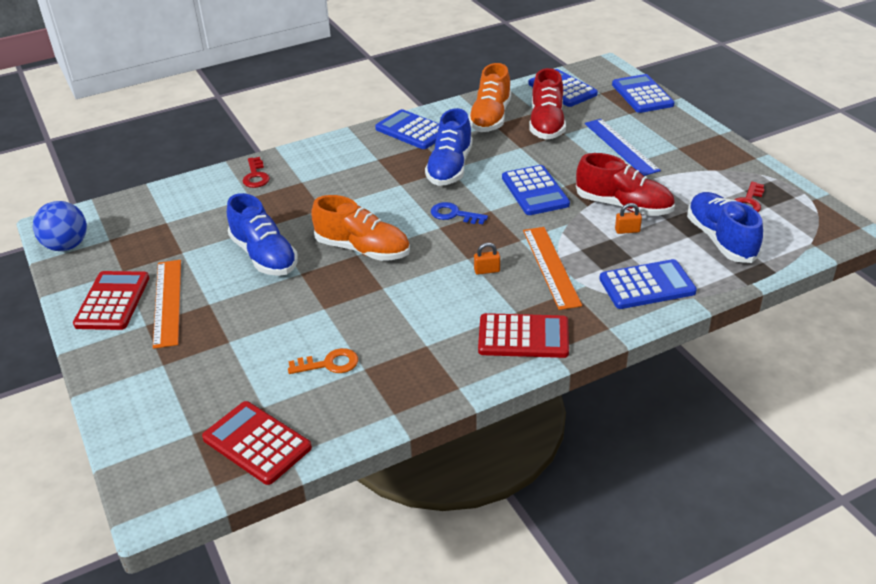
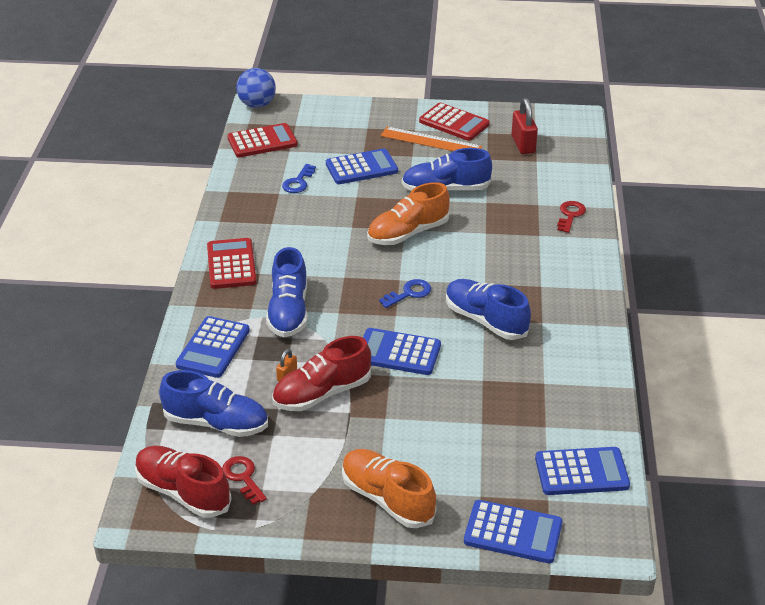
camera: 120 degrees right, 0 degrees up
(67, 246) = (543, 117): blue ball -> blue ball (257, 104)
(137, 240) = (523, 144): none -> red padlock
(256, 176) = (570, 215): red key -> red key turned 90 degrees clockwise
(329, 364) = (298, 182): orange key -> blue key
(412, 130) = (577, 325): blue calculator -> blue calculator (361, 168)
(487, 270) = (319, 279): orange padlock -> none
(490, 118) = (560, 386): orange shoe -> orange shoe (387, 499)
(523, 337) = (231, 264): red calculator -> red calculator turned 135 degrees clockwise
(546, 124) = (511, 419): red shoe -> red shoe (183, 492)
(551, 266) = (288, 312): orange ruler -> blue shoe
(621, 146) = (419, 449): blue ruler -> none

